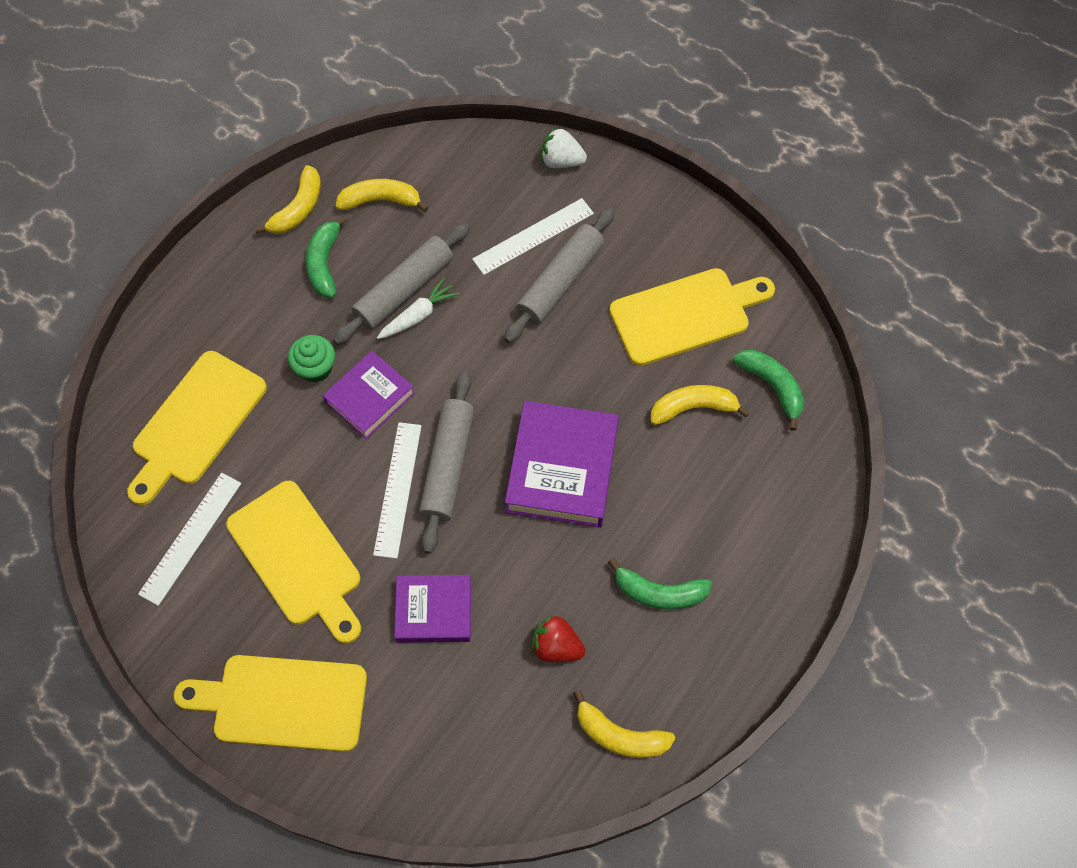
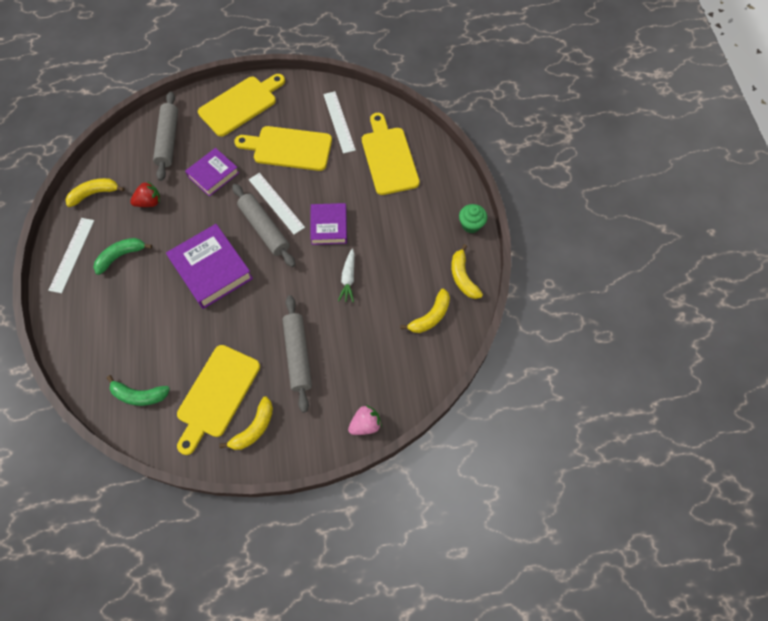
camera: 135 degrees right, 0 degrees up
(315, 368) = (367, 218): green cupcake -> green cupcake (471, 225)
(325, 263) = (418, 264): green banana -> none
(404, 290) = (368, 284): grey rolling pin -> grey rolling pin (168, 140)
(533, 236) = (335, 367): white ruler -> white ruler (72, 254)
(561, 161) = (365, 424): white strawberry -> pink strawberry
(693, 408) = (172, 349): yellow banana -> yellow banana (254, 428)

